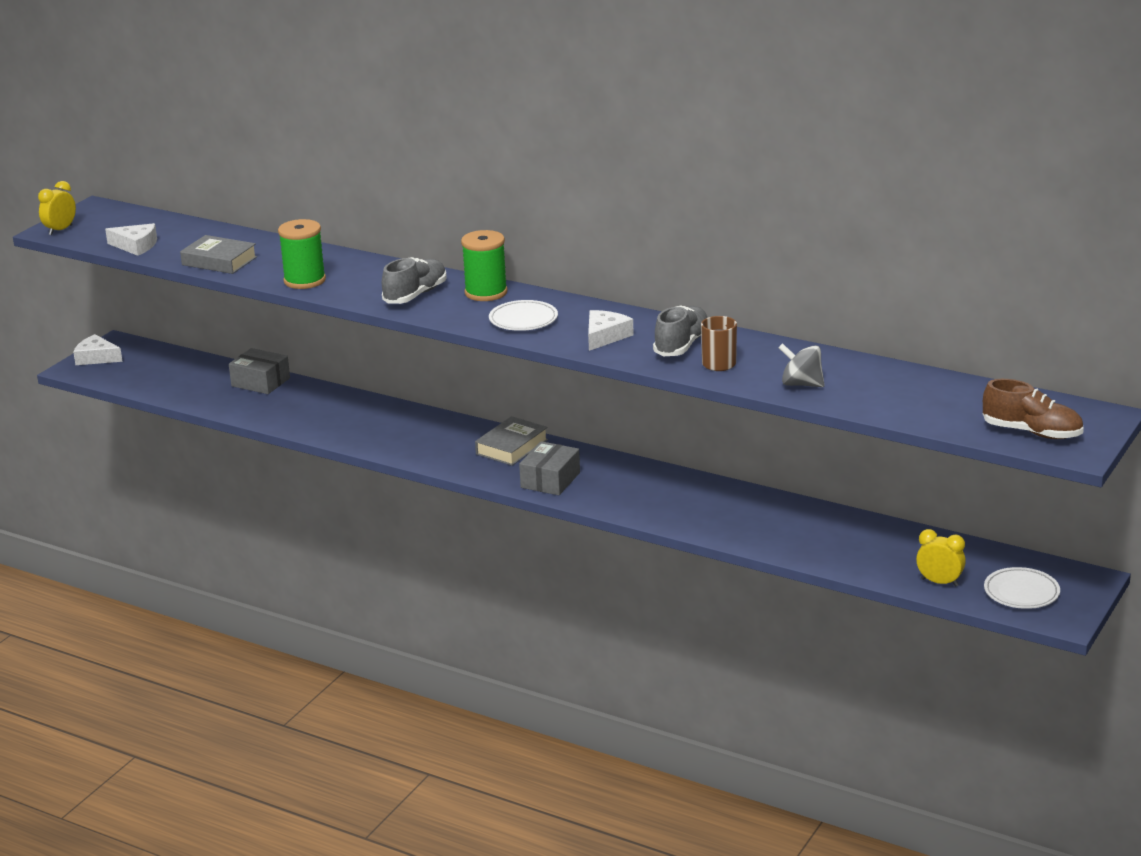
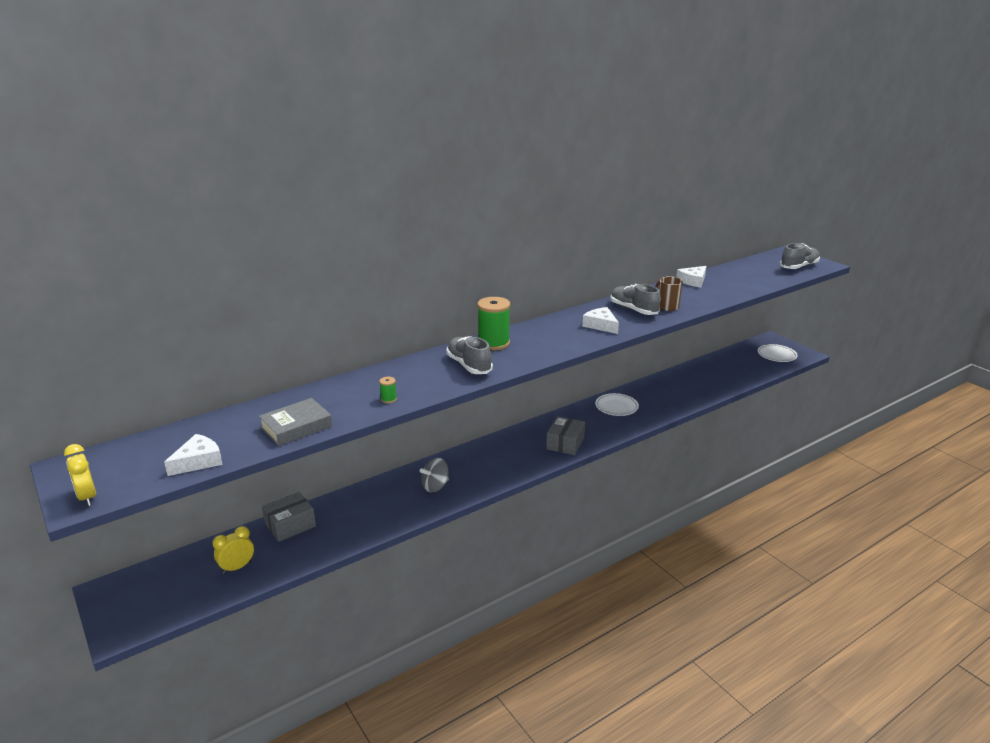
camera: 65 degrees left, 0 degrees up
(96, 357) = (117, 610): white cheese -> white cheese (693, 281)
(304, 280) = (388, 399): green spool -> green spool, size x0.44
(512, 447) = (509, 445): grey book -> none
(523, 320) = (551, 341): white plate -> white plate (616, 407)
(550, 480) = (565, 443): grey box -> grey box turned 60 degrees clockwise
(801, 384) = (710, 295): grey spinning top -> grey spinning top (435, 486)
(939, 582) = (757, 370): yellow clock -> yellow clock (237, 567)
(1032, 432) = (798, 267): brown shoe -> grey shoe

